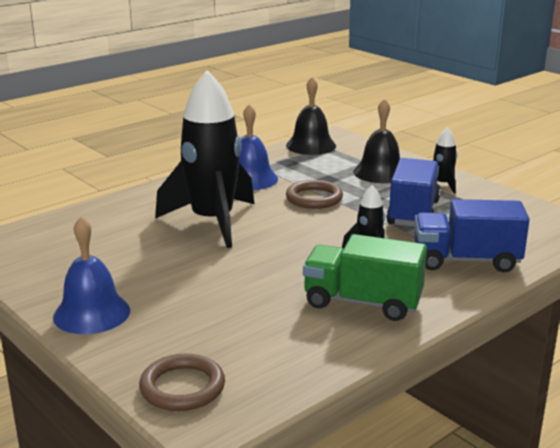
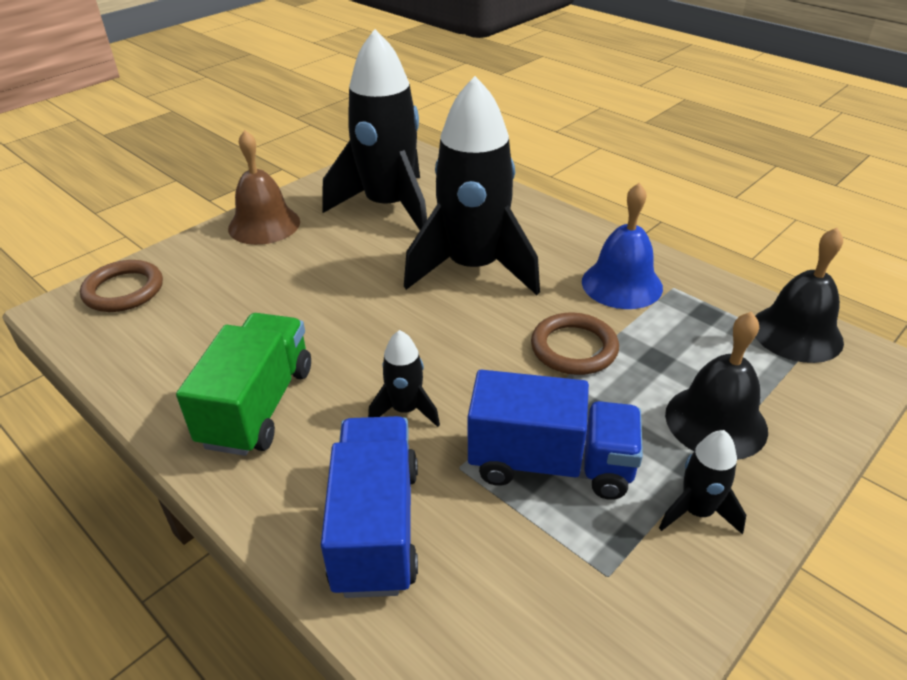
camera: 85 degrees right, 15 degrees up
(91, 313) = (264, 225): blue bell -> brown bell
(97, 252) = (388, 207): none -> black rocket

